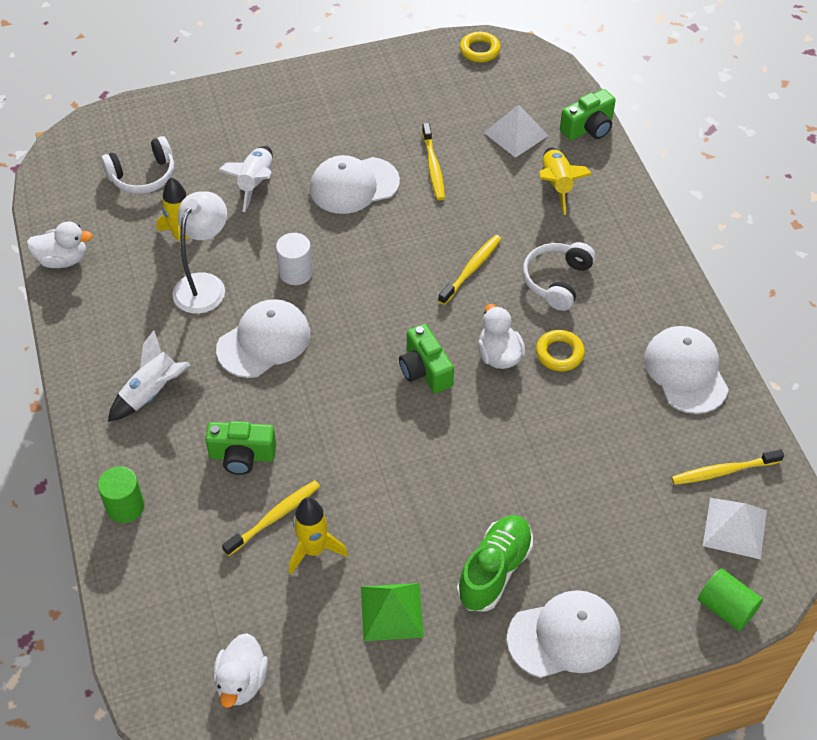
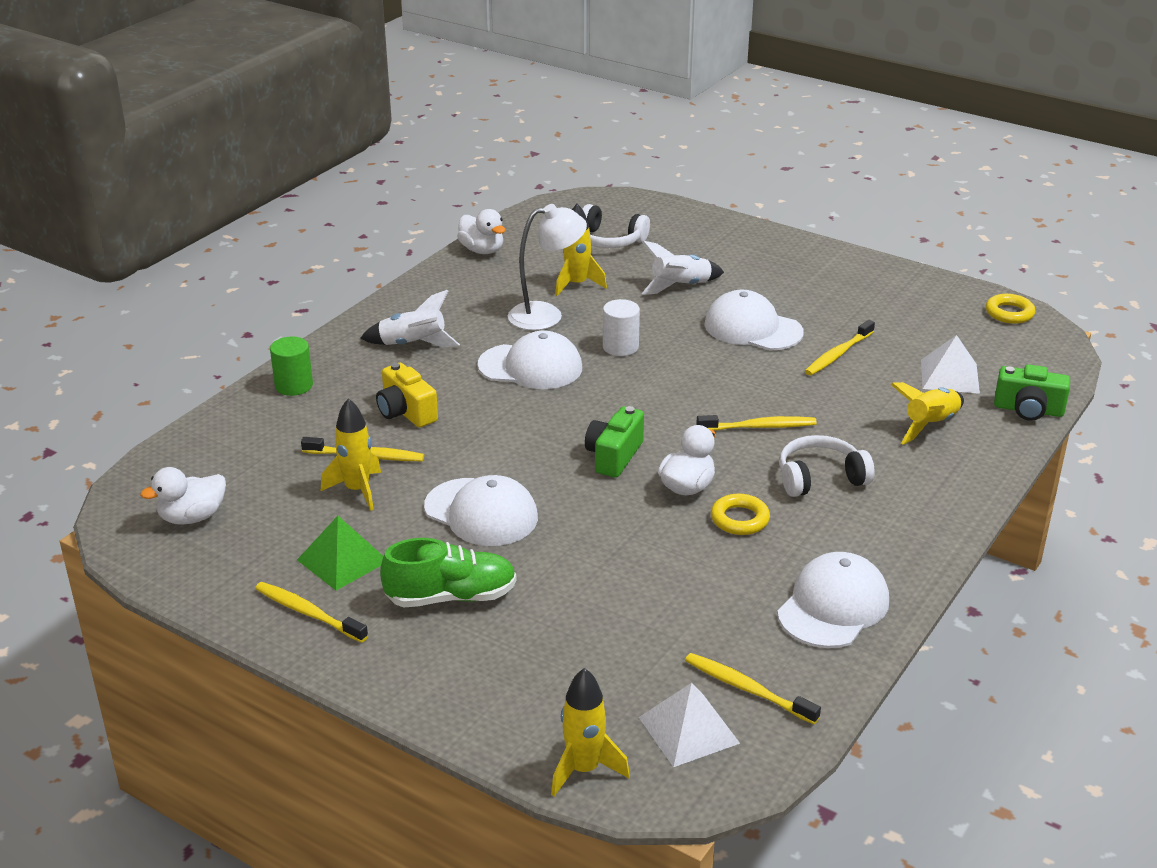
camera: 50 degrees right, 20 degrees down
(242, 456) = (406, 412): green camera -> yellow camera
(434, 670) = (308, 613): none -> yellow toothbrush
(564, 636) = (428, 673): white cap -> white cap (481, 512)
(726, 608) = (584, 769): green cylinder -> yellow rocket

